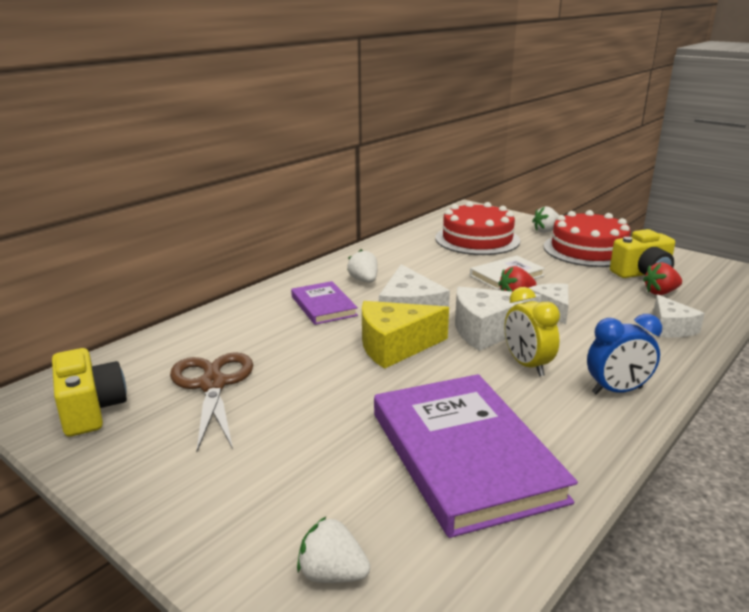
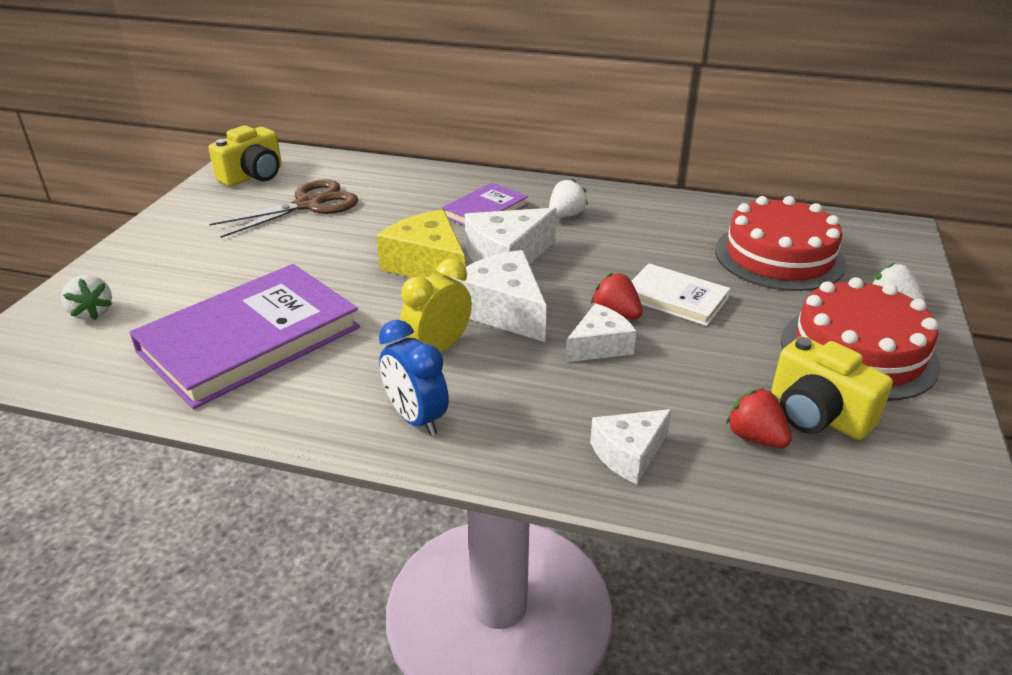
camera: 65 degrees right, 10 degrees up
(332, 574) = (92, 313): white strawberry -> white strawberry turned 150 degrees clockwise

